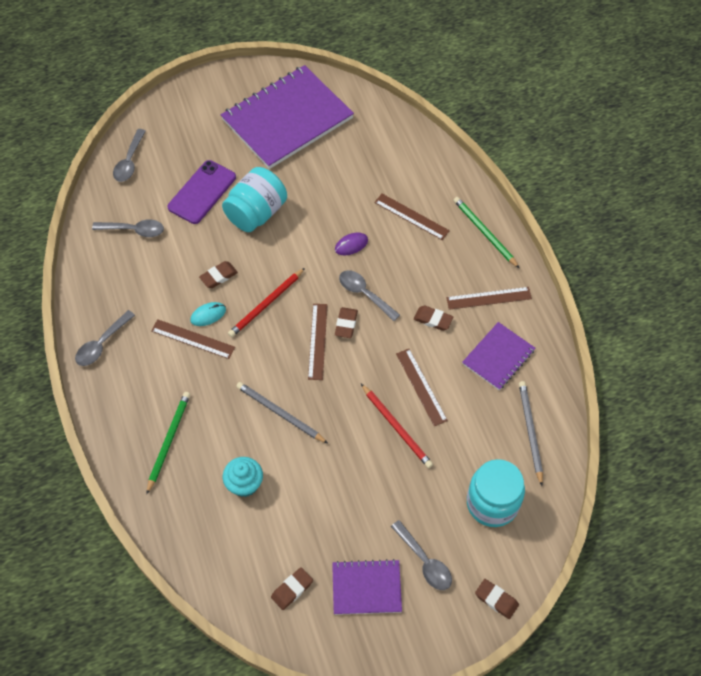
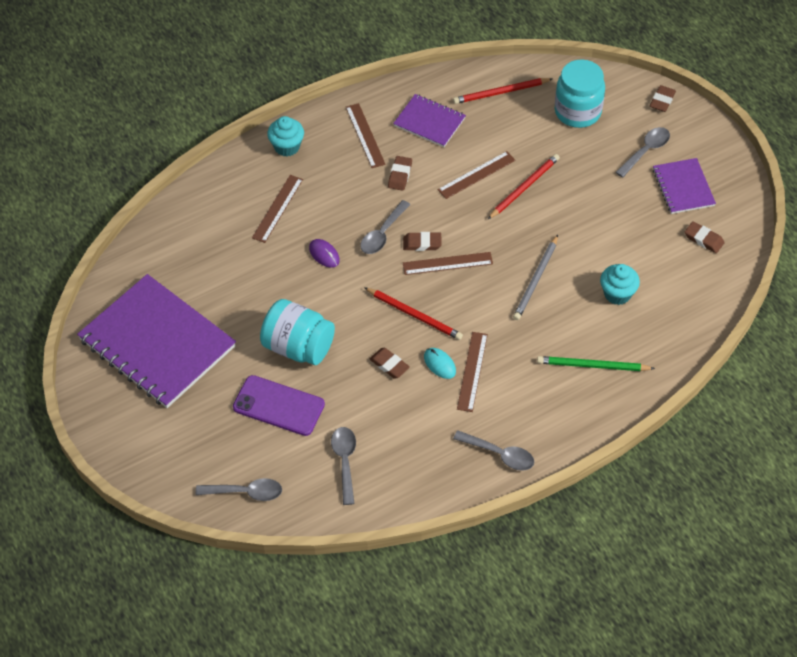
camera: 100 degrees left, 5 degrees down
(484, 233) = (287, 147): green pencil -> turquoise cupcake
(530, 431) = (500, 92): grey pencil -> red pencil

